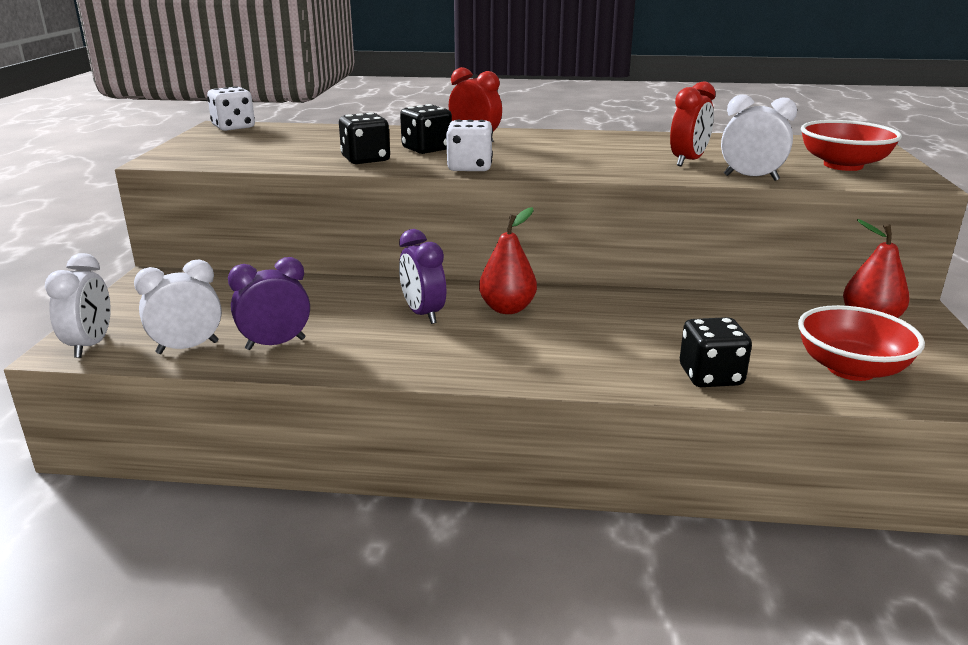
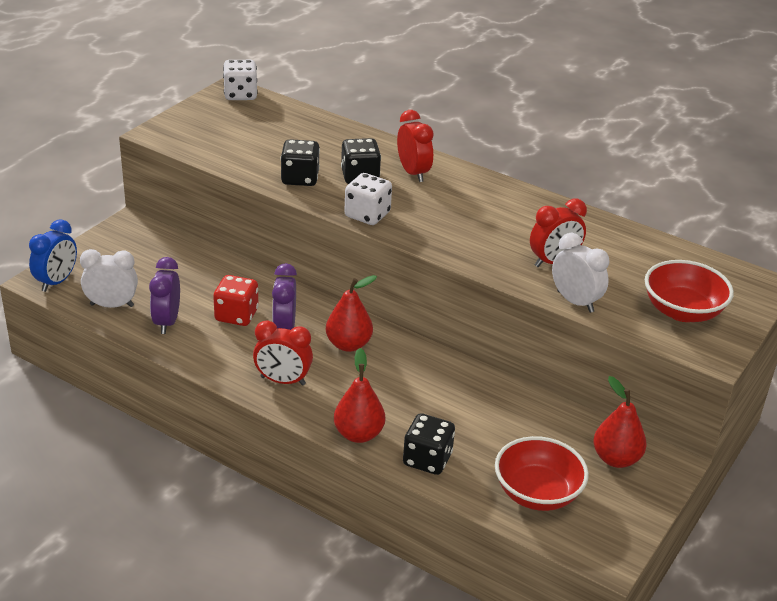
camera: 25 degrees right, 10 degrees up
(91, 345) = (57, 282): white clock -> blue clock
(275, 344) = (167, 322): purple clock -> purple clock turned 90 degrees counterclockwise
(356, 317) = (236, 315): none -> red dice
(472, 357) = (283, 381): none -> red clock
(612, 377) = (358, 434): none -> red pear

